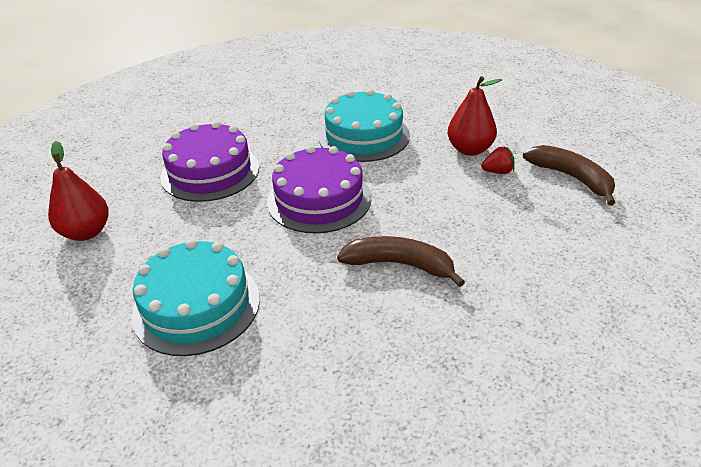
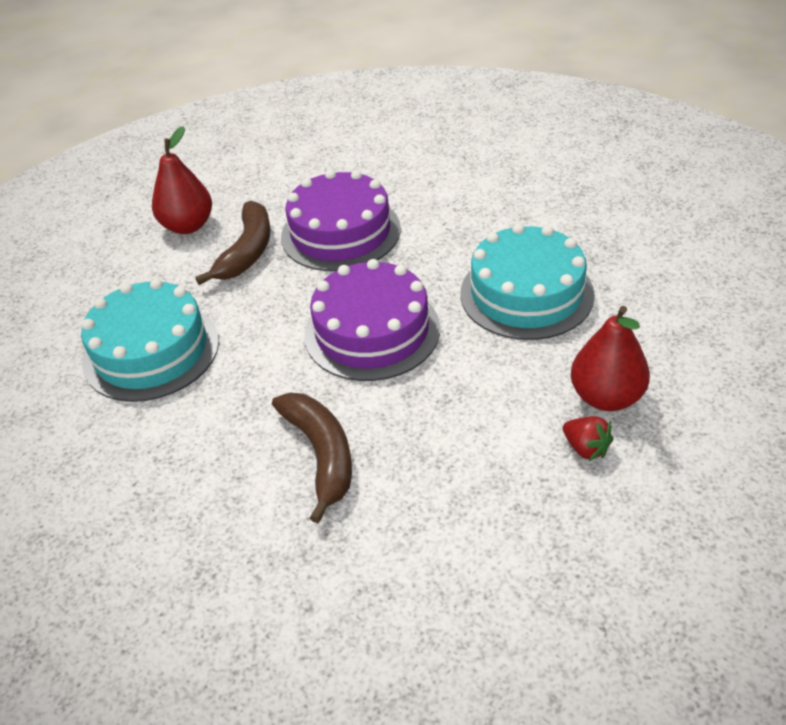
camera: 55 degrees right, 5 degrees up
(572, 178) = (657, 532): brown banana -> brown banana (247, 251)

